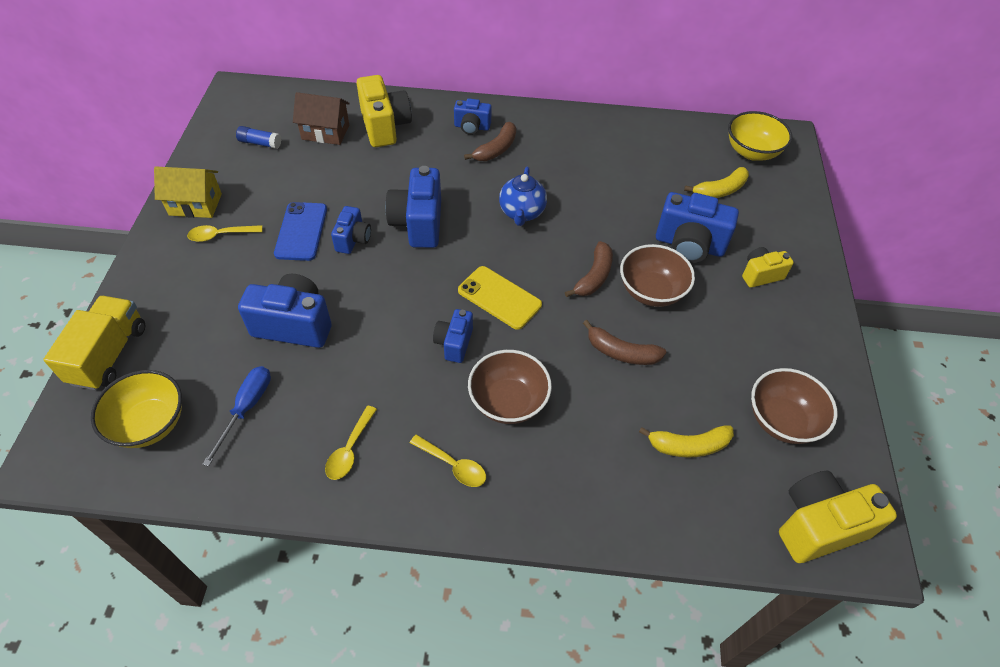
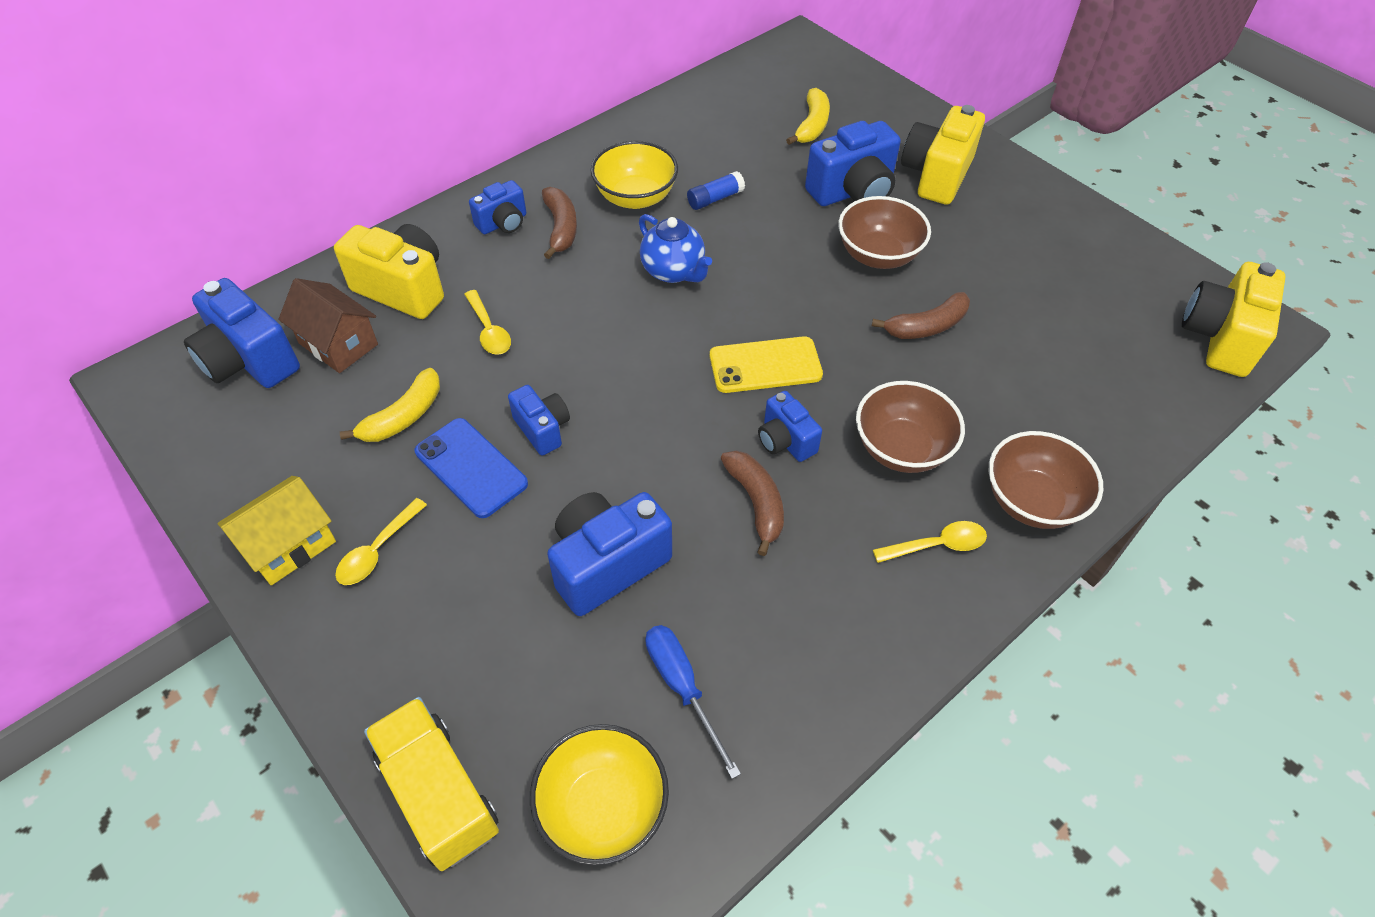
camera: 45 degrees left, 0 degrees up
(260, 143) = (270, 415): blue glue stick -> blue glue stick (715, 199)
(325, 132) = (338, 344): brown house -> brown house turned 75 degrees clockwise
(349, 449) = (835, 622): yellow spoon -> yellow spoon (489, 330)
(418, 223) = (587, 359): blue camera -> blue camera (249, 360)
(594, 276) = (816, 279): brown banana -> brown banana (756, 502)
(688, 446) = (1071, 357): yellow banana -> yellow banana (403, 416)
(752, 152) = (791, 73): yellow bowl -> yellow bowl (635, 197)
(760, 275) = (936, 175): yellow camera -> yellow camera, size x1.72
(782, 420) = (1100, 280): brown bowl -> brown bowl (1031, 501)

